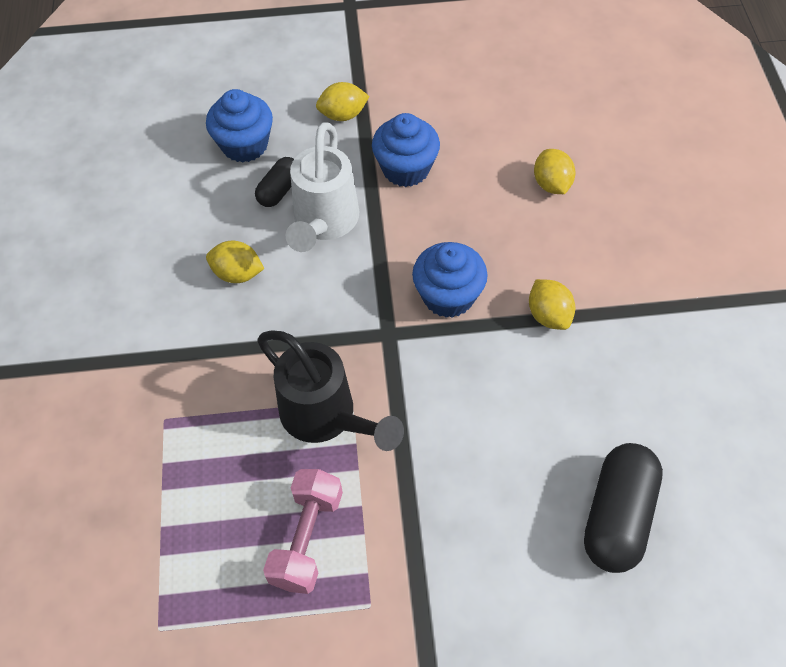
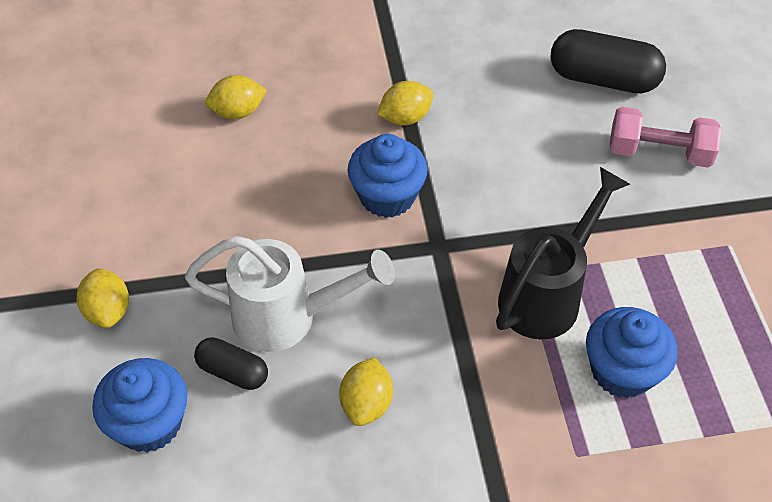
camera: 95 degrees left, 5 degrees down
(307, 538) = (681, 300): pink dumbbell -> pink dumbbell (659, 153)
(406, 169) = (206, 240): blue cupcake -> blue cupcake (622, 371)

